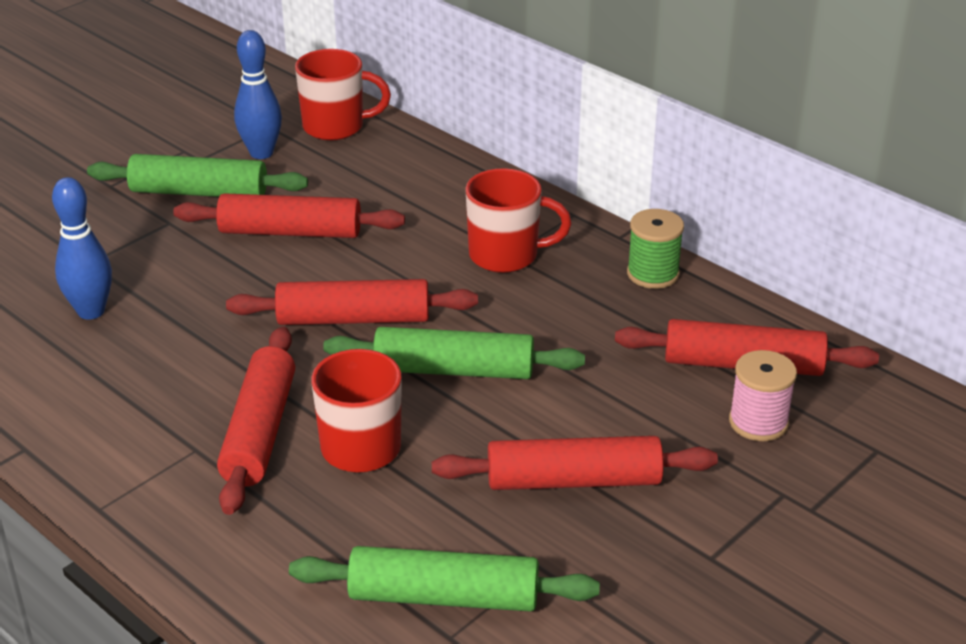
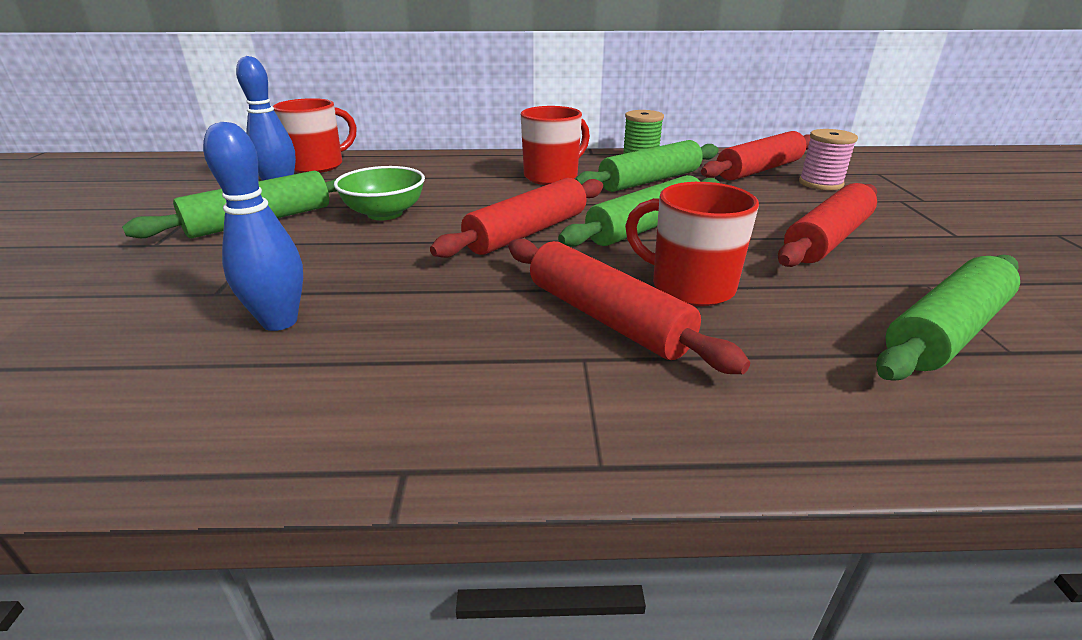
camera: 45 degrees left, 5 degrees down
(290, 232) = (385, 213): red rolling pin -> green bowl
(587, 314) = (650, 180): none -> green rolling pin

